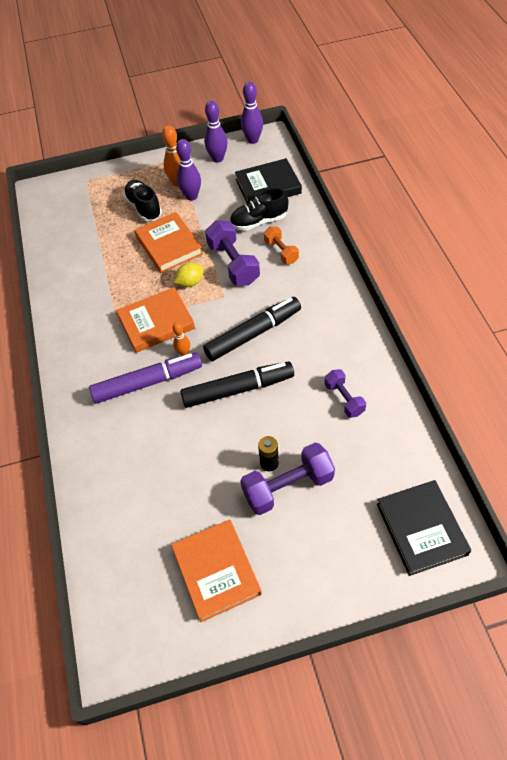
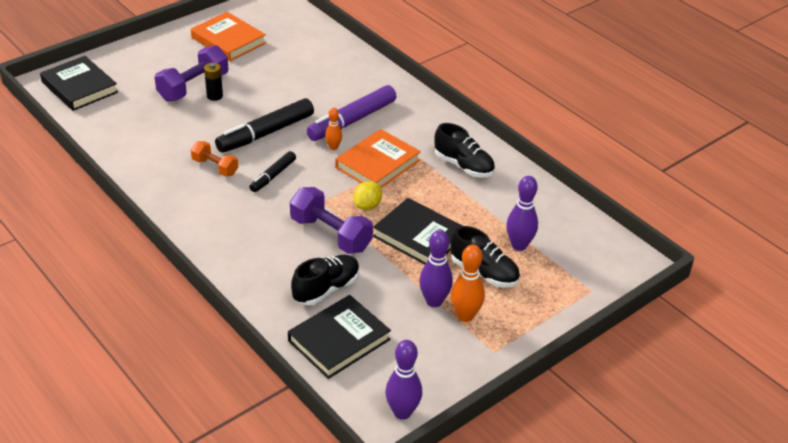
camera: 150 degrees right, 15 degrees down
(87, 301) = (463, 166): none -> black shoe
(169, 245) = (419, 236): orange book -> black book
(217, 159) = (435, 366): purple bowling pin -> purple bowling pin (519, 245)
(253, 334) = (273, 176): black marker -> black marker, size x0.56
(281, 252) = (281, 260): orange dumbbell -> orange dumbbell (215, 167)
(344, 399) = (163, 147): purple dumbbell -> none

